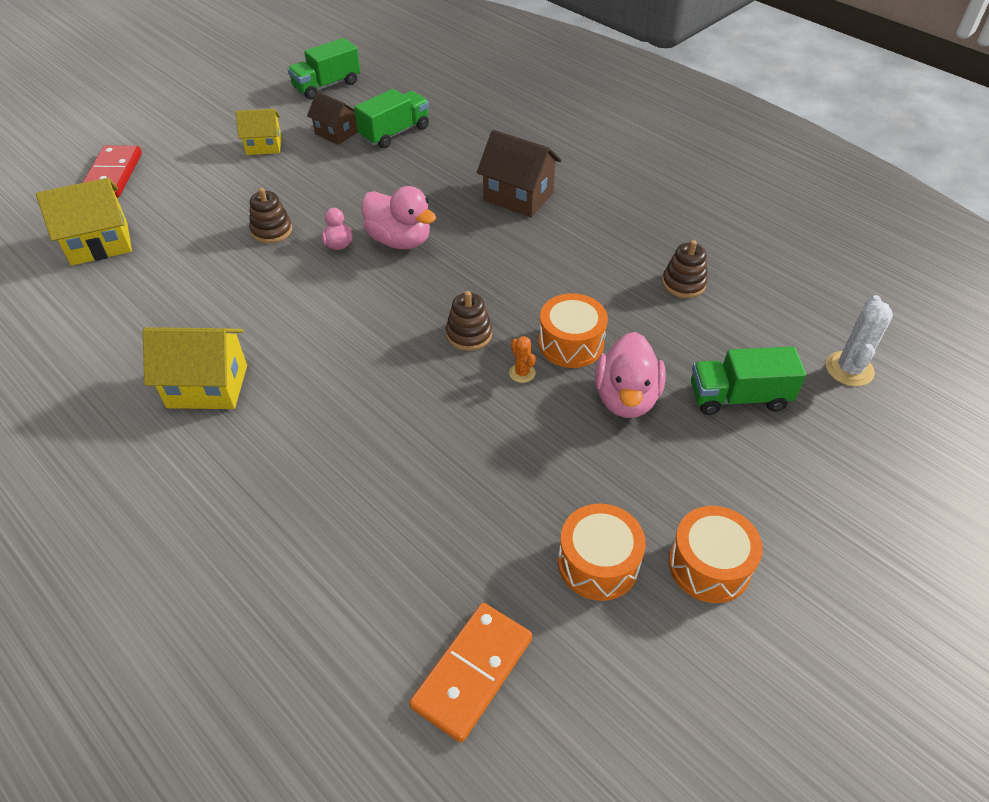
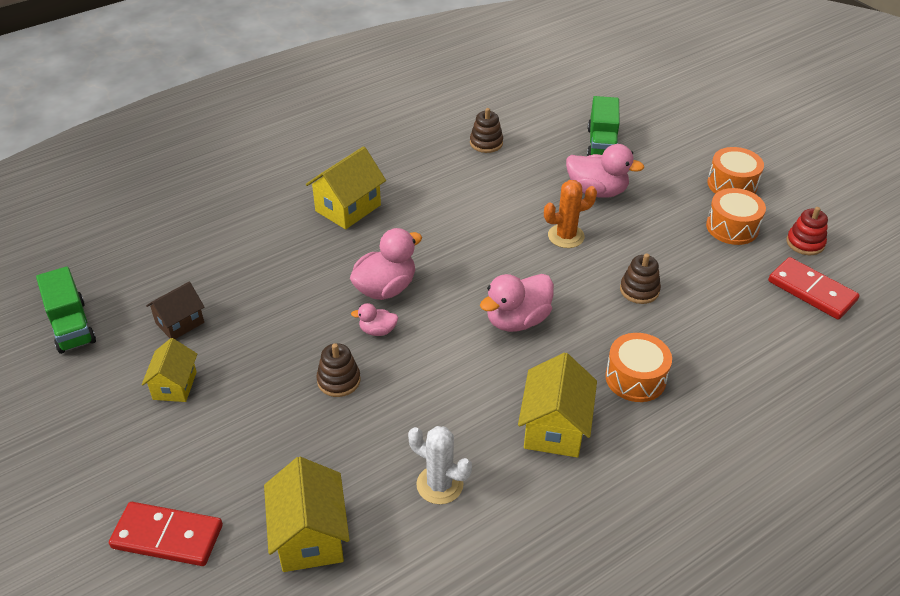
camera: 80 degrees left, 5 degrees down
(365, 342) = (517, 320): none -> pink duck
(395, 133) = (203, 277): green truck -> none
(469, 334) = (519, 259): brown stacking toy -> brown stacking toy (639, 290)
(472, 672) = (811, 291): orange domino -> red domino
(518, 196) = (348, 208): brown house -> yellow house
(522, 373) = (566, 236): orange cactus -> orange cactus, size x1.79
(571, 343) = (539, 207): orange drum -> orange drum (635, 378)
(590, 671) = (805, 243): none -> red stacking toy
(849, 369) = (583, 96): white cactus -> white cactus (439, 485)

